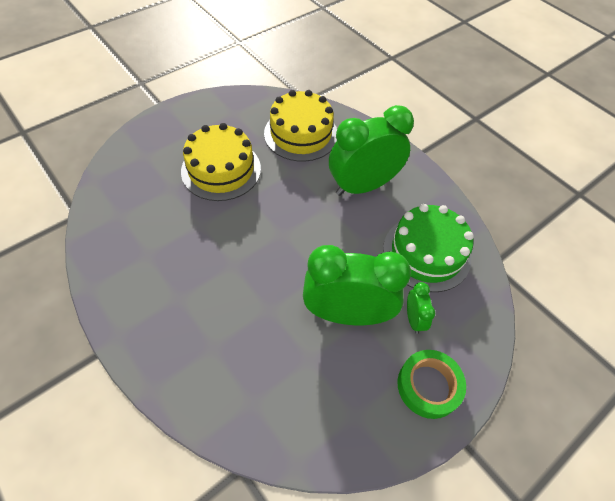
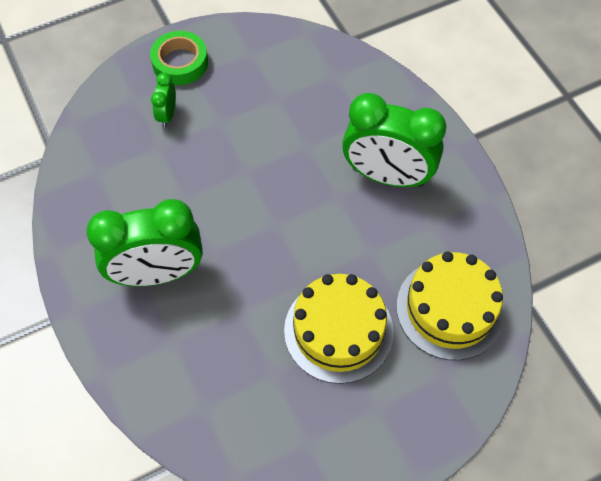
camera: 165 degrees left, 5 degrees up
(301, 134) = (213, 379): yellow cake -> yellow cake (450, 309)
(347, 314) = (231, 130): green clock -> green clock (387, 176)
(426, 253) = (121, 176): green cake -> none

